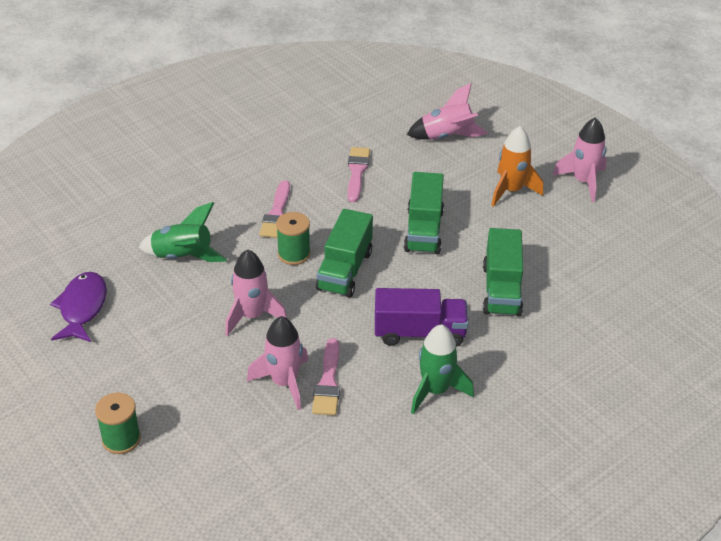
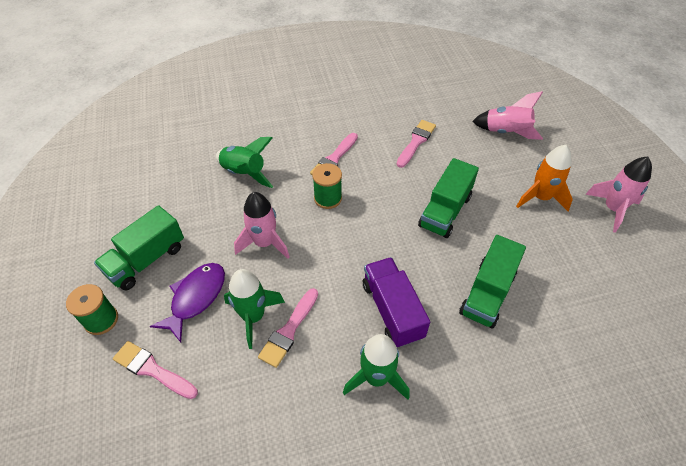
camera: 25 degrees right, 10 degrees up
(82, 308) = (149, 192): purple fish -> purple fish (196, 298)
(210, 460) = (152, 370): none -> pink brush
(284, 383) = (253, 316): pink rocket -> green rocket
(345, 270) = (360, 227): green truck -> green truck (146, 260)
(419, 333) = (392, 310): purple truck -> purple truck turned 135 degrees counterclockwise

